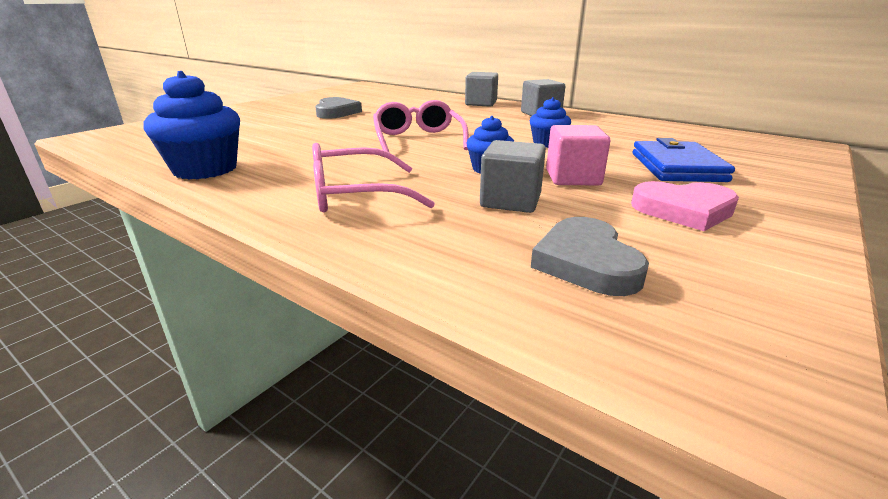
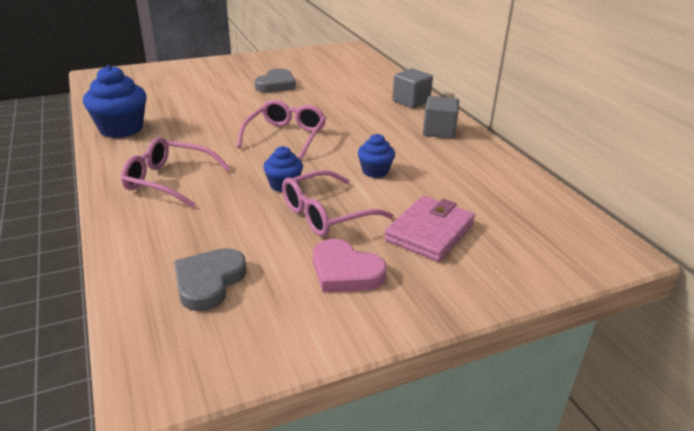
camera: 30 degrees right, 5 degrees up
(510, 201) = (248, 219): grey cube -> none
(573, 178) = (326, 214): pink cube -> pink glasses
(677, 167) = (429, 232): blue wallet -> pink wallet

